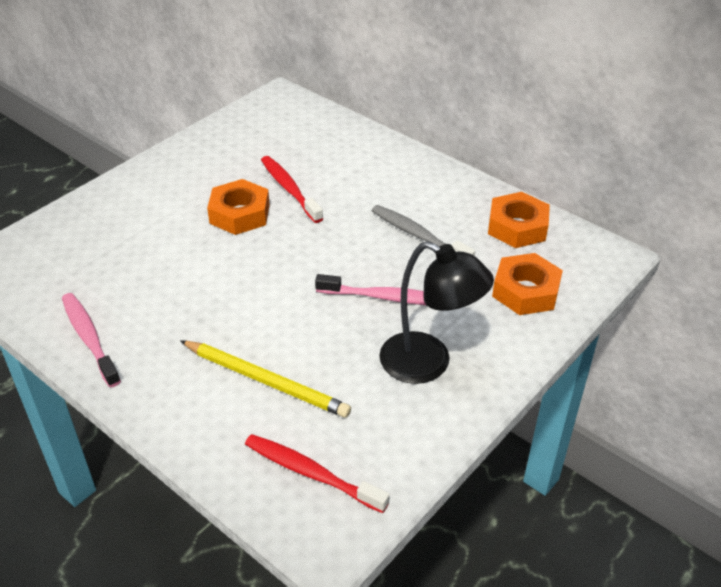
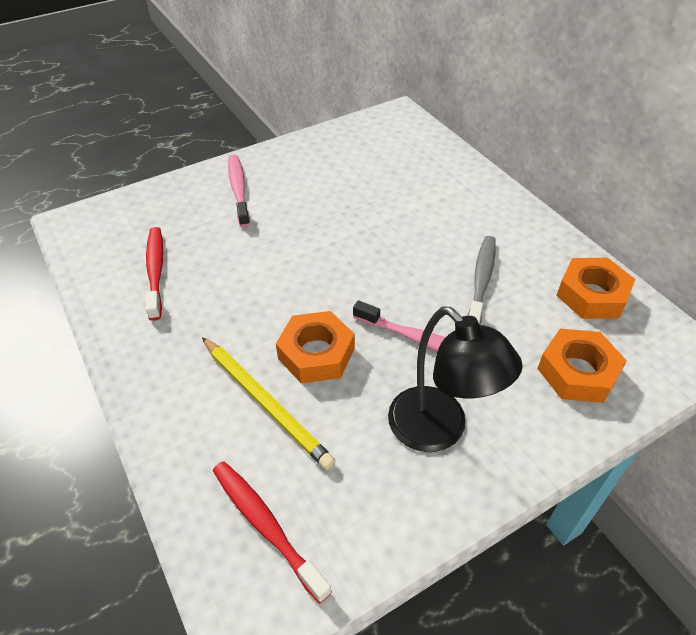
camera: 20 degrees right, 5 degrees up
(89, 339) = (127, 313): pink toothbrush -> pink toothbrush (238, 190)
(239, 214) = (314, 220): orange nut -> orange nut (316, 353)
(290, 189) = (371, 205): red toothbrush -> red toothbrush (155, 271)
(419, 236) = (481, 281): grey toothbrush -> grey toothbrush turned 45 degrees clockwise

